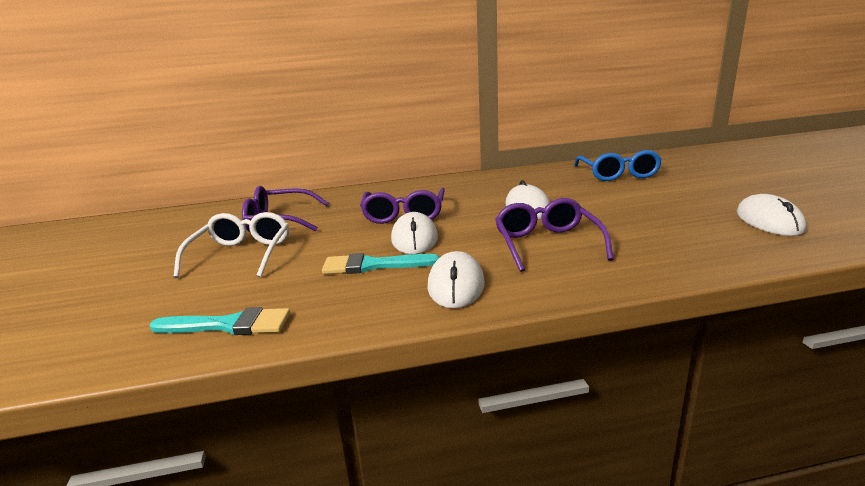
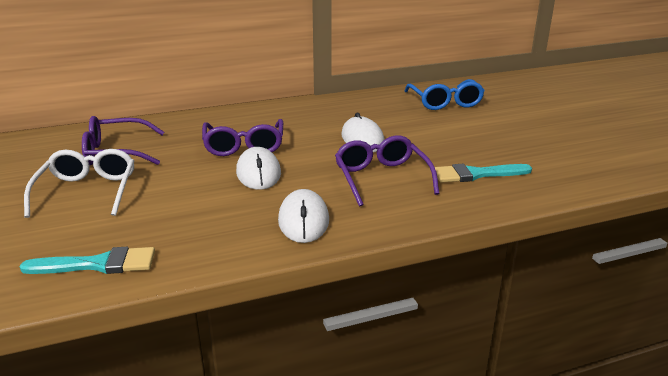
camera: 10 degrees left, 5 degrees up
(373, 265) = (223, 201): turquoise brush -> turquoise brush (476, 174)
(769, 221) = (570, 155): white mouse -> none

